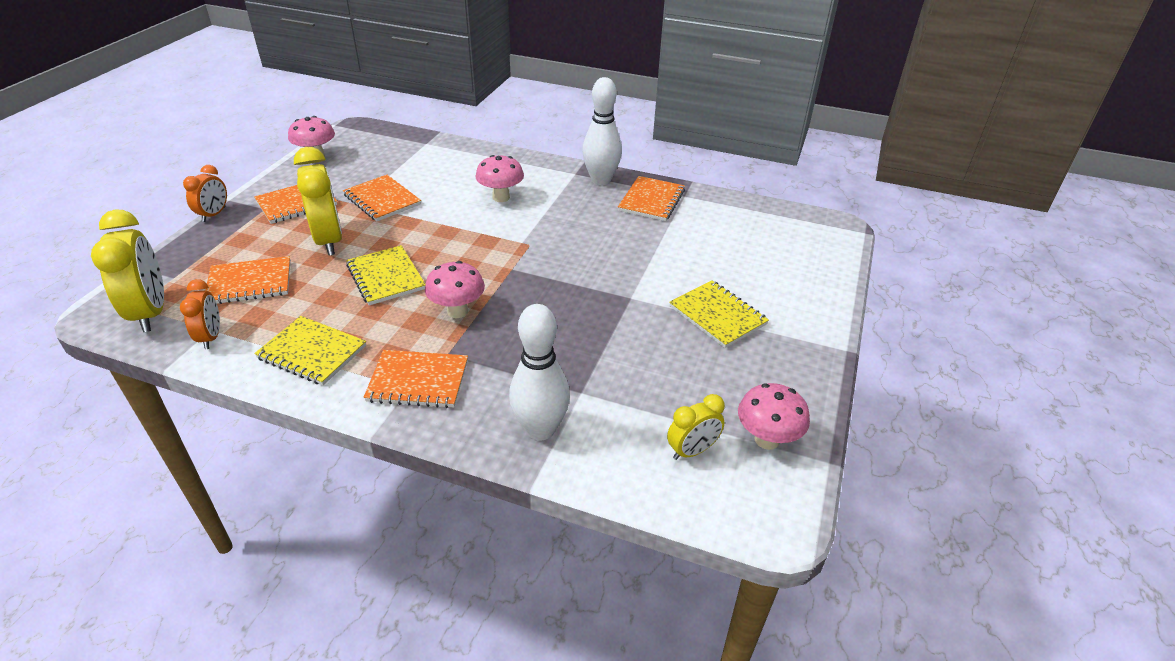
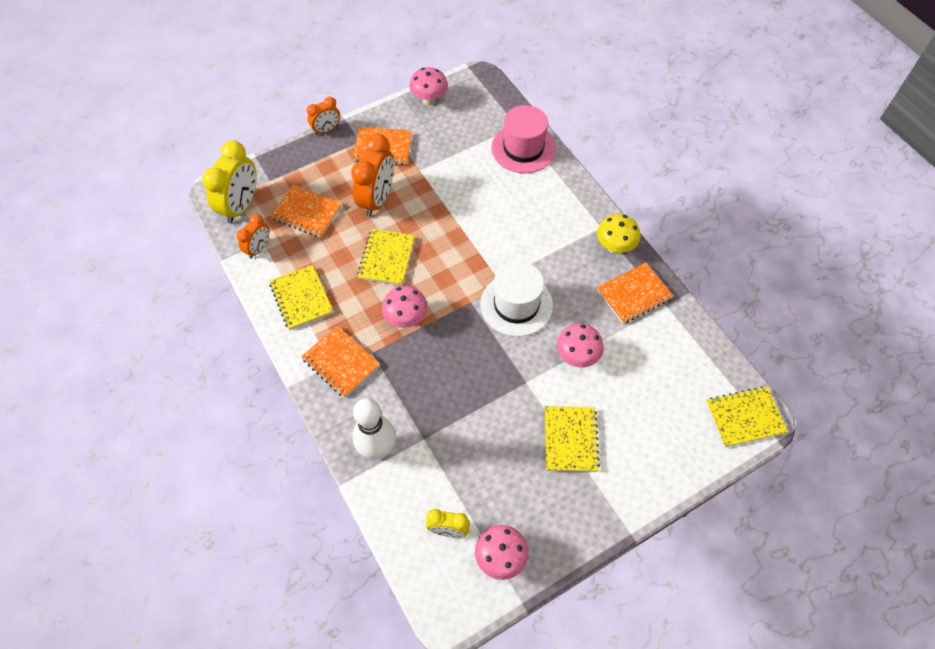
camera: 40 degrees right, 20 degrees up
(329, 240) = (377, 199): yellow clock -> orange clock
(382, 200) = (439, 176): orange notebook -> none
(448, 154) = (523, 148): none -> pink hat
(501, 197) = (522, 222): pink mushroom -> pink mushroom (577, 357)
(558, 251) = (516, 304): none -> white hat
(601, 180) = (614, 247): white bowling pin -> yellow mushroom
(826, 231) = (744, 417): none -> yellow notebook

